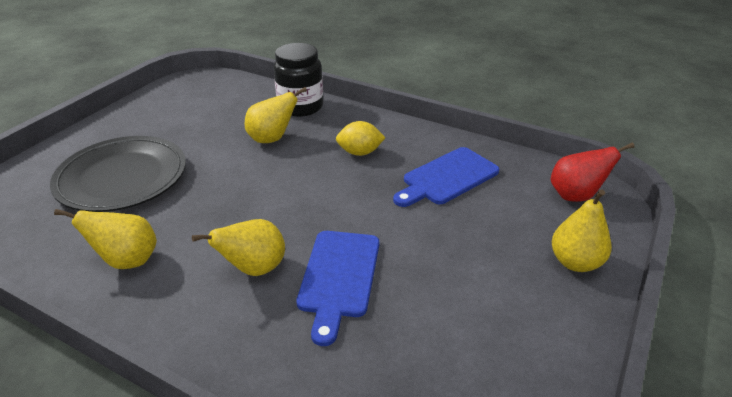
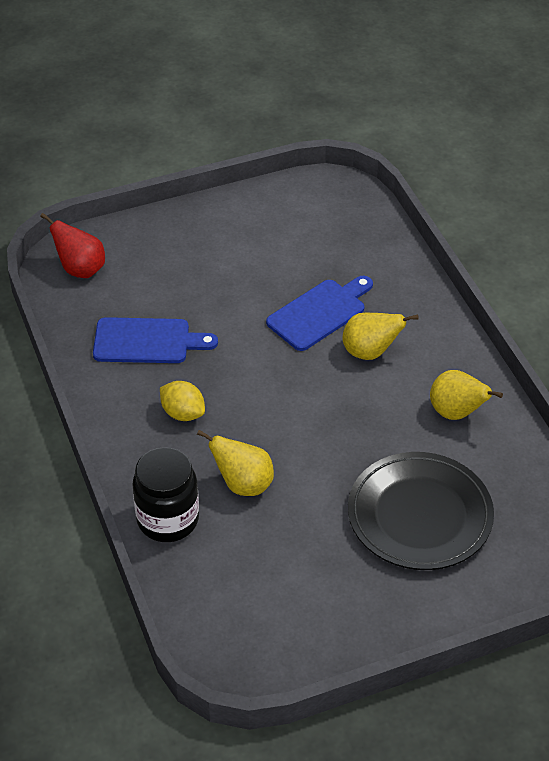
camera: 140 degrees left, 10 degrees up
(575, 262) = (161, 234): yellow pear -> none

